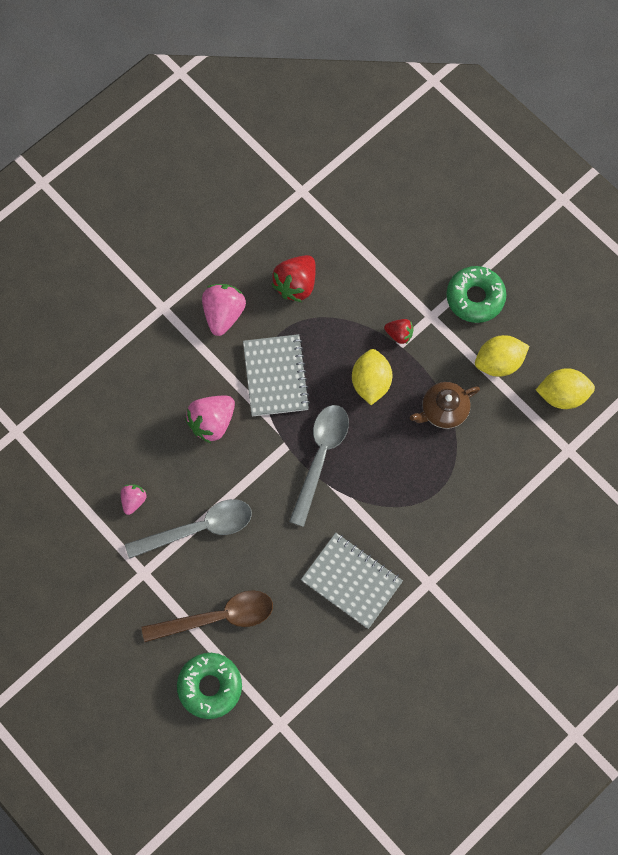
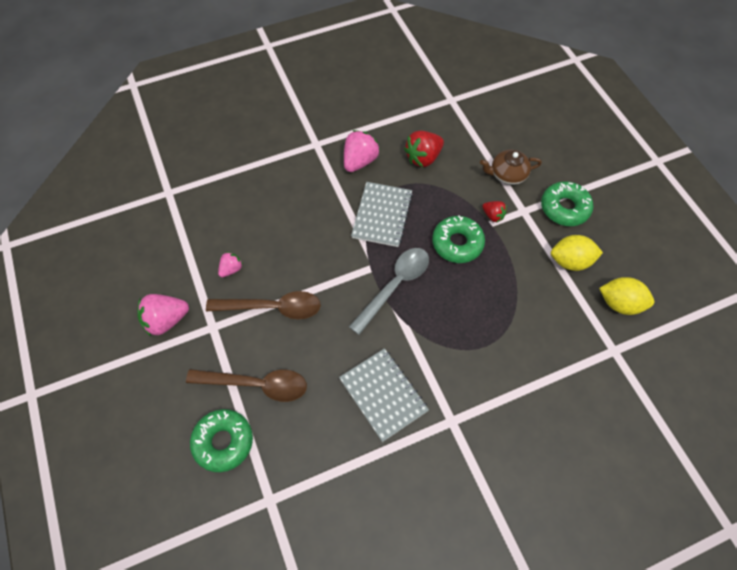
camera: 20 degrees right, 10 degrees down
(198, 529) = (272, 308): grey spoon -> brown spoon
(212, 422) = (318, 232): pink strawberry -> pink strawberry (166, 320)
(371, 382) = (457, 243): yellow lemon -> green donut
(443, 410) = (511, 283): brown teapot -> brown teapot (507, 174)

